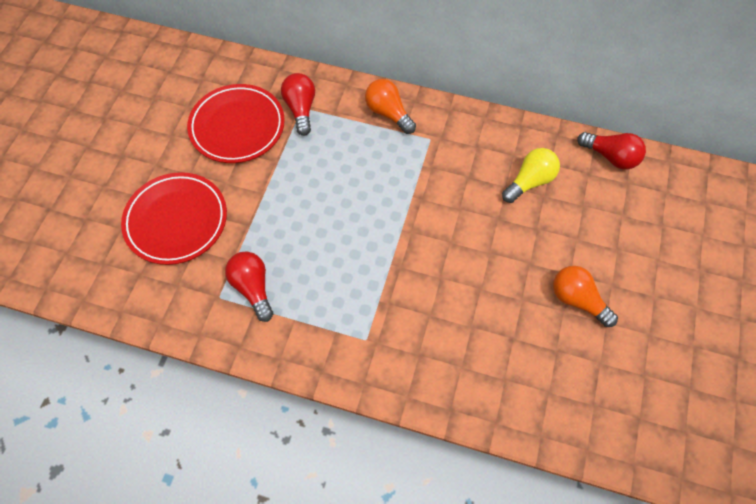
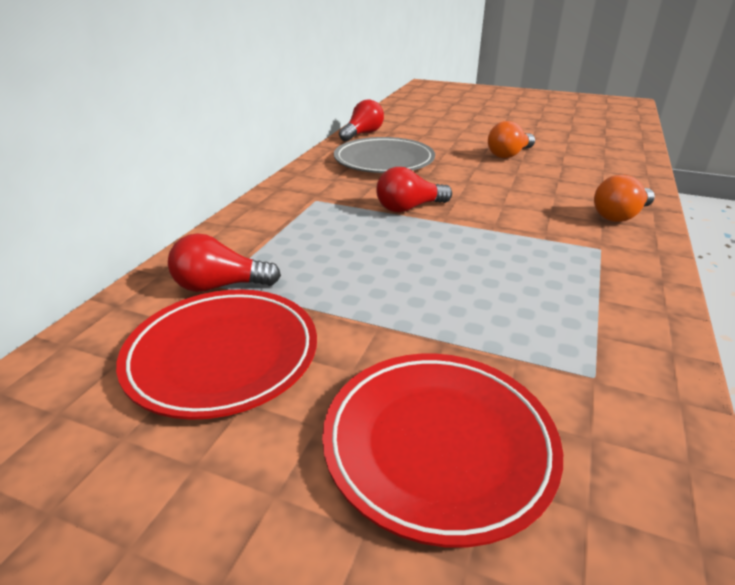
camera: 85 degrees left, 30 degrees down
(253, 288) = (562, 337): red light bulb -> red light bulb (409, 208)
(388, 113) = (265, 221): orange light bulb -> orange light bulb (620, 216)
(529, 181) = (384, 161): yellow light bulb -> grey plate

